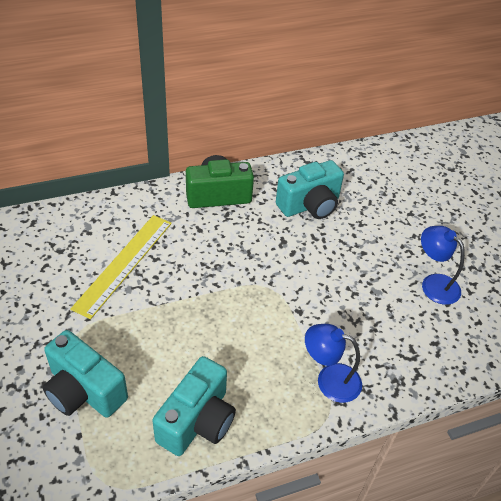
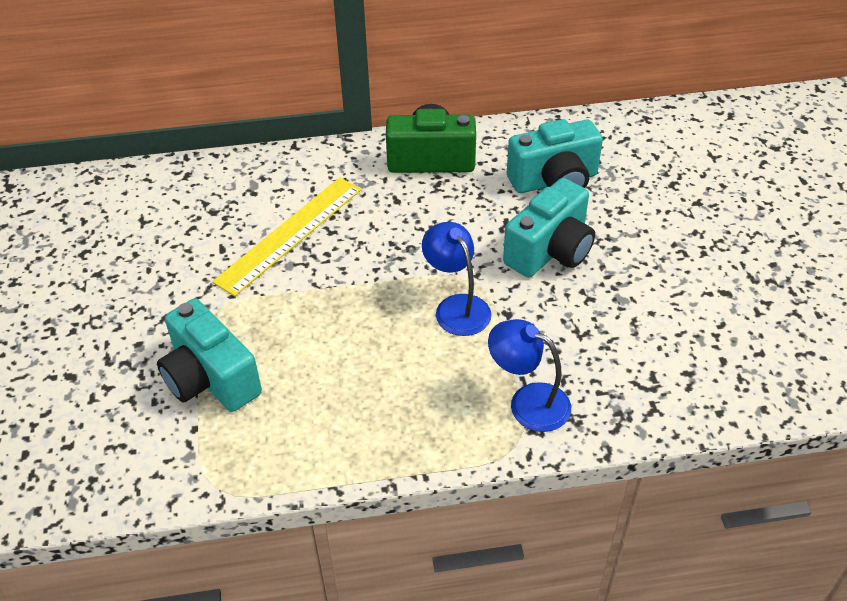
camera: 15 degrees right, 0 degrees up
(197, 421) = (343, 430): turquoise camera -> turquoise camera (550, 251)
(434, 283) = (707, 297): blue lamp -> blue lamp (456, 307)

